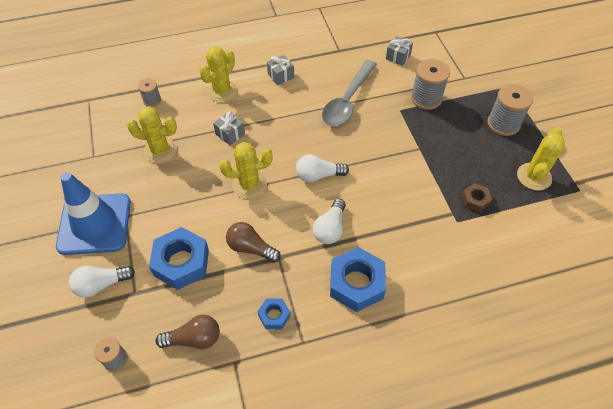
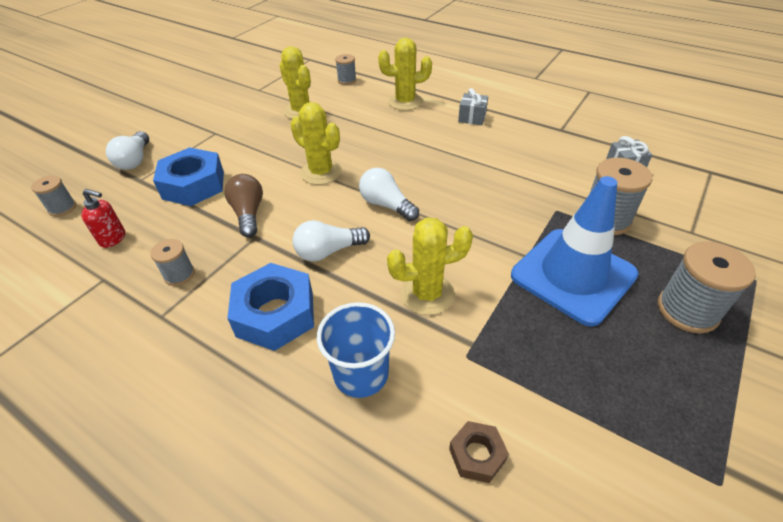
camera: 50 degrees right, 10 degrees down
(94, 224) = (193, 125): blue traffic cone -> blue traffic cone (573, 275)
(101, 285) = (135, 160): white light bulb -> white light bulb turned 120 degrees counterclockwise
(194, 339) = (113, 238): brown light bulb -> red soap dispenser
(230, 134) = (365, 131): grey gift -> none
(274, 315) = (179, 275): blue nut -> grey spool
(347, 100) = (508, 169): grey spoon -> none
(431, 270) = (361, 374): none -> blue cup
(475, 200) = (522, 355): brown nut -> brown nut (477, 455)
(534, 177) = (654, 401): yellow cactus -> yellow cactus (427, 294)

